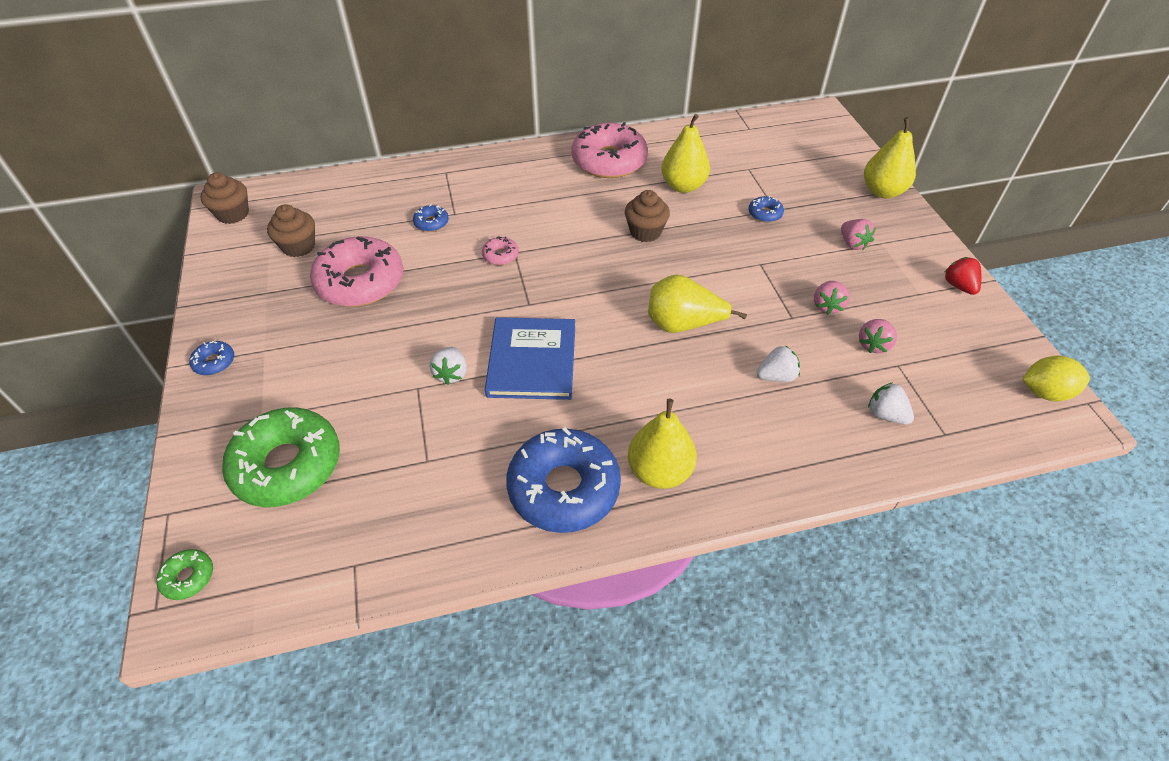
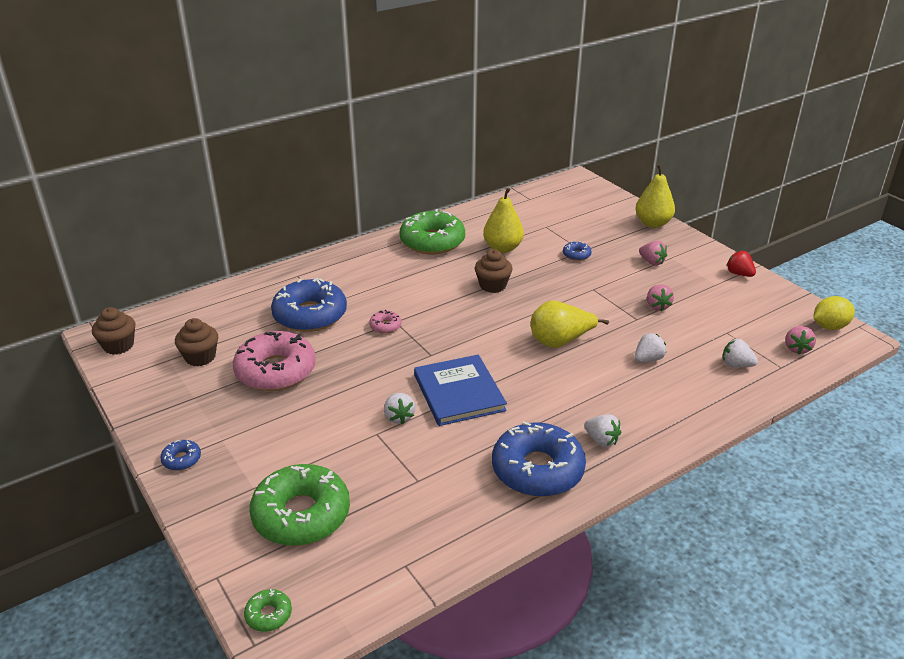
camera: 20 degrees left, 15 degrees down
(431, 223) = (310, 315): blue donut -> blue donut, size x2.36
(609, 161) = (432, 241): pink donut -> green donut
(659, 471) = (601, 440): yellow pear -> white strawberry
(873, 345) = (703, 323): pink strawberry -> pink strawberry (796, 348)

